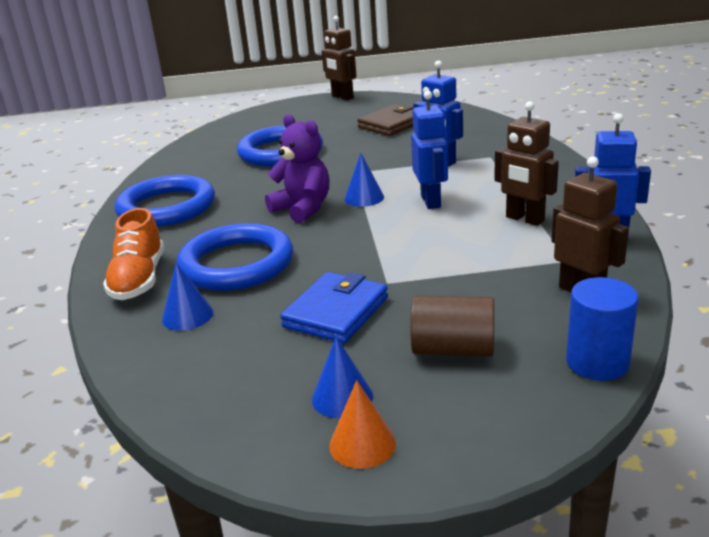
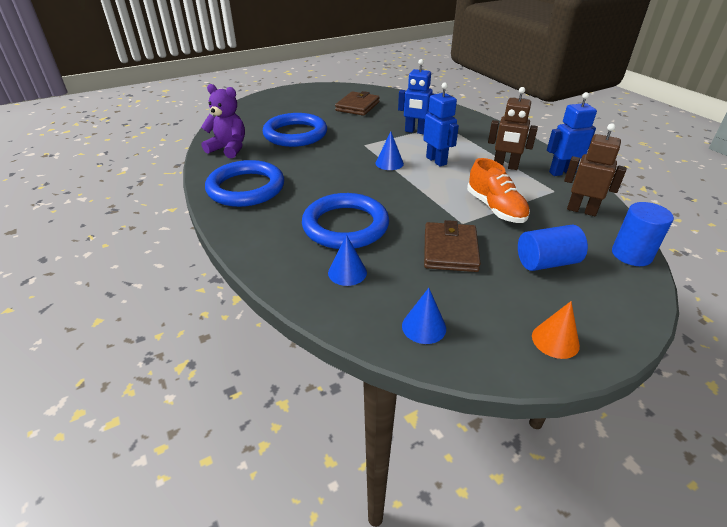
camera: 25 degrees left, 10 degrees up
(139, 279) = (280, 250): orange shoe -> orange shoe (495, 208)
(303, 209) = (354, 176): purple teddy bear -> purple teddy bear (228, 149)
(336, 312) = (450, 250): blue wallet -> brown wallet
(342, 97) = (301, 88): brown robot -> none
(342, 397) = (512, 311): blue cone -> blue cone (424, 327)
(453, 349) = (546, 262): brown cylinder -> blue cylinder

